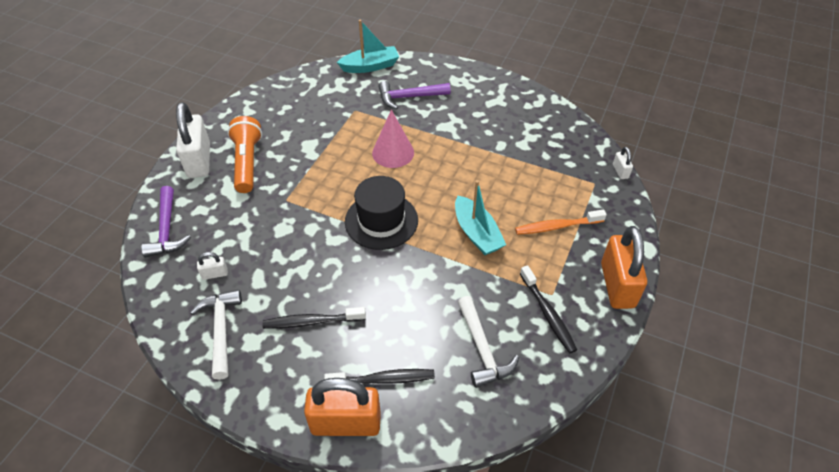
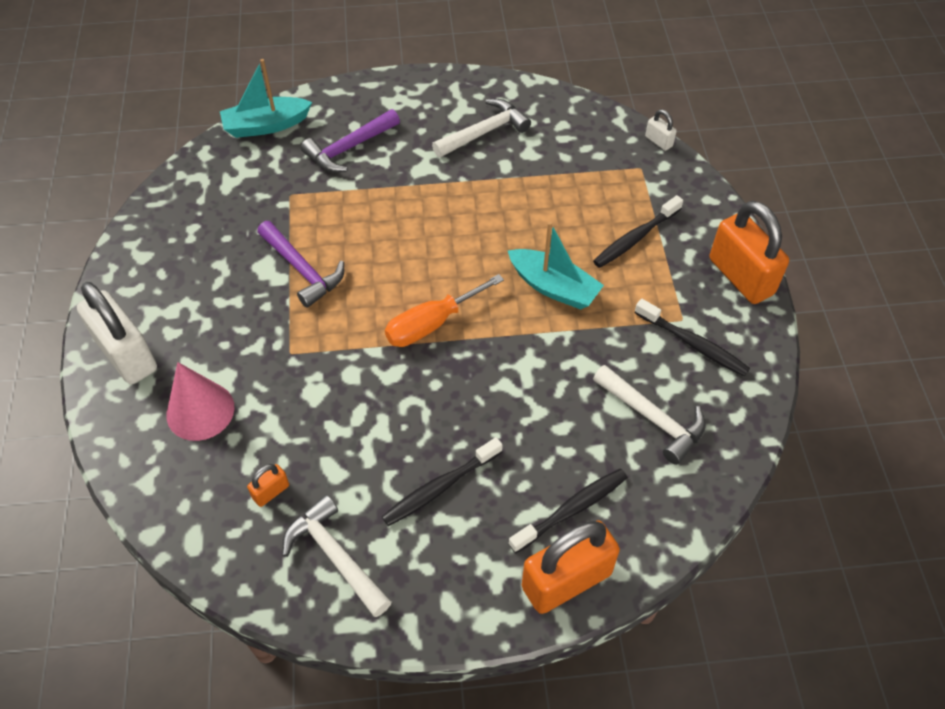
camera: 30 degrees left, 5 degrees up
(167, 229) = (157, 467): purple hammer -> purple hammer (302, 269)
(215, 274) = (271, 492): white padlock -> orange padlock
(247, 162) = (197, 327): orange flashlight -> none
(370, 66) = (266, 125): turquoise boat -> turquoise boat turned 150 degrees counterclockwise
(381, 221) = (431, 324): black hat -> orange screwdriver
(393, 152) = (382, 230): pink cone -> pink cone (200, 411)
(501, 120) = (484, 132): none -> white hammer
(557, 226) = (635, 238): orange toothbrush -> black toothbrush

